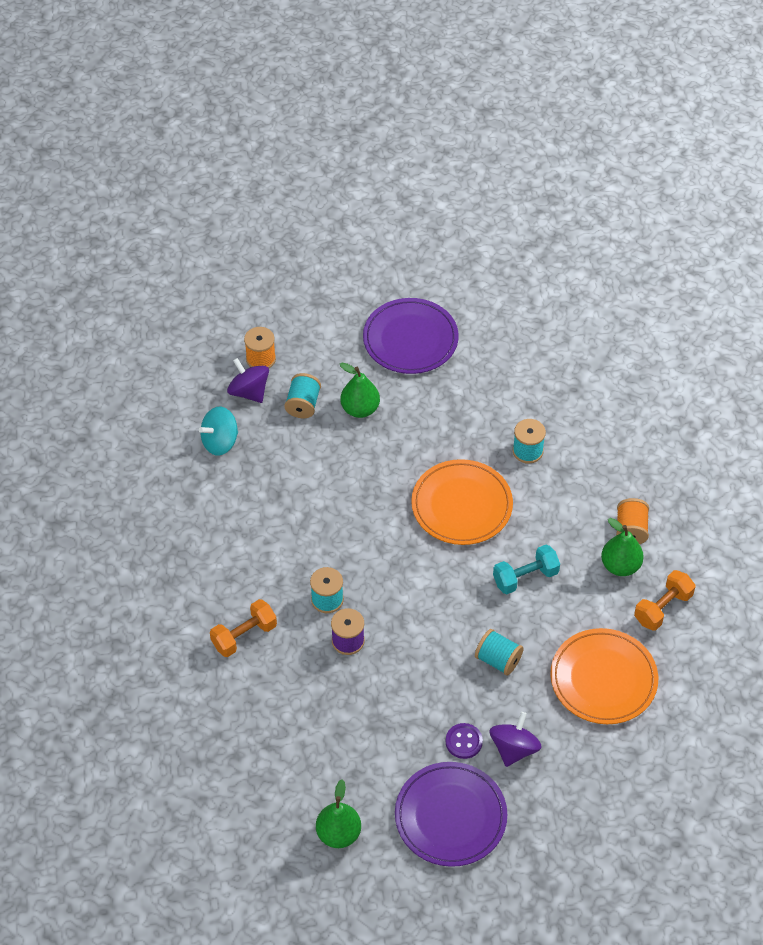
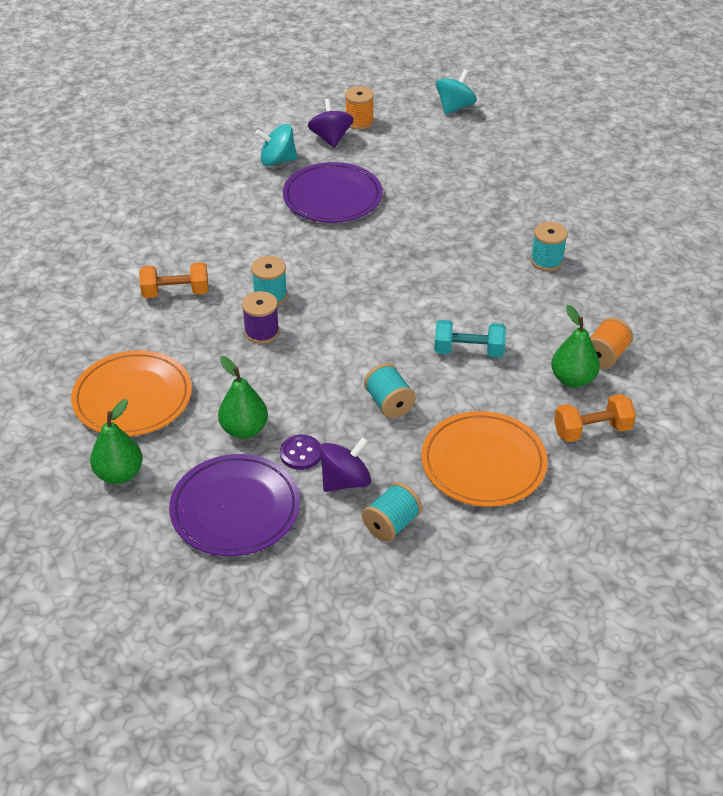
camera: 30 degrees right, 10 degrees down
(303, 404) = (368, 161): turquoise spool -> turquoise spool (391, 524)
(335, 301) = (455, 107): none -> turquoise spinning top
(360, 409) = (415, 180): green pear -> green pear (244, 429)
(410, 339) = (499, 151): purple plate -> purple plate (332, 197)
(461, 505) = (451, 276): orange plate -> orange plate (133, 398)

